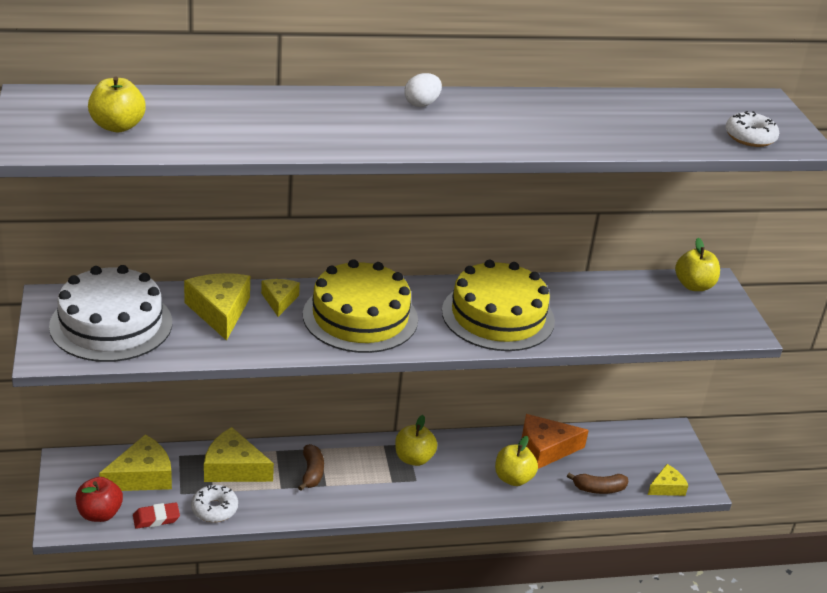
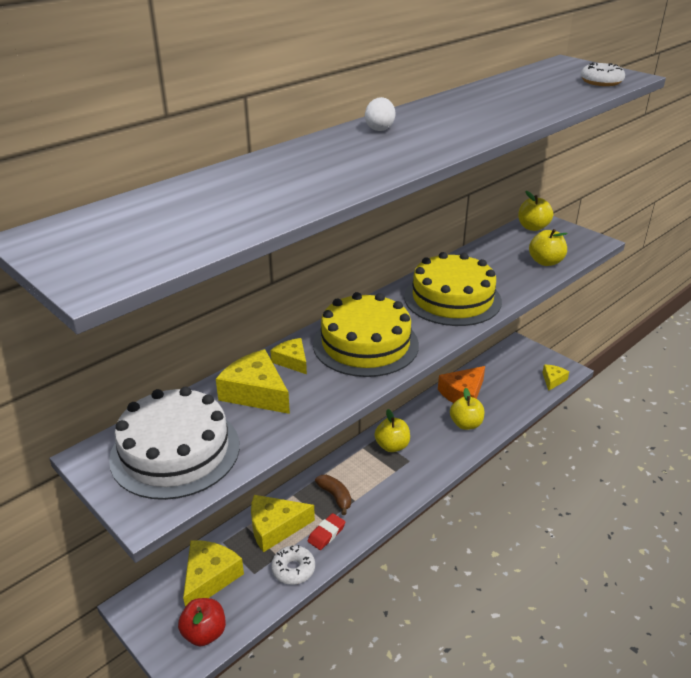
camera: 30 degrees left, 0 degrees up
(117, 126) = (162, 230): yellow apple -> yellow apple (545, 262)
(156, 518) = (255, 607): red eraser -> red eraser (326, 534)
(599, 489) = (519, 402): brown banana -> none

